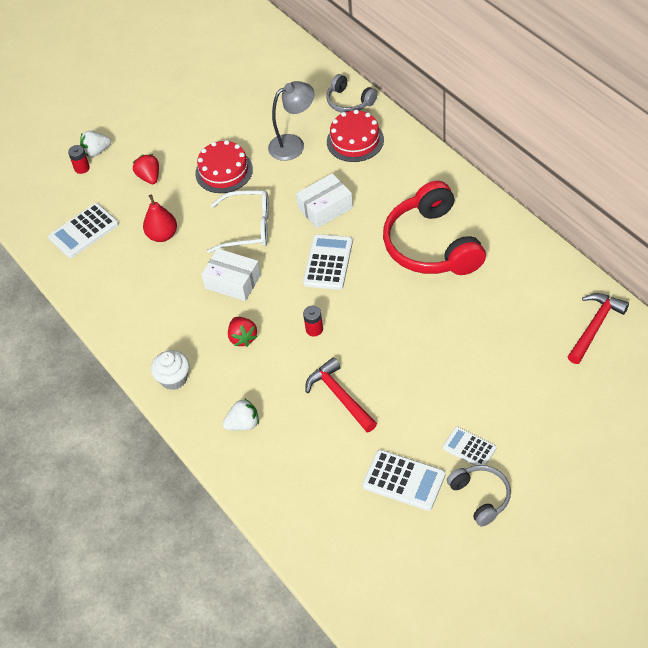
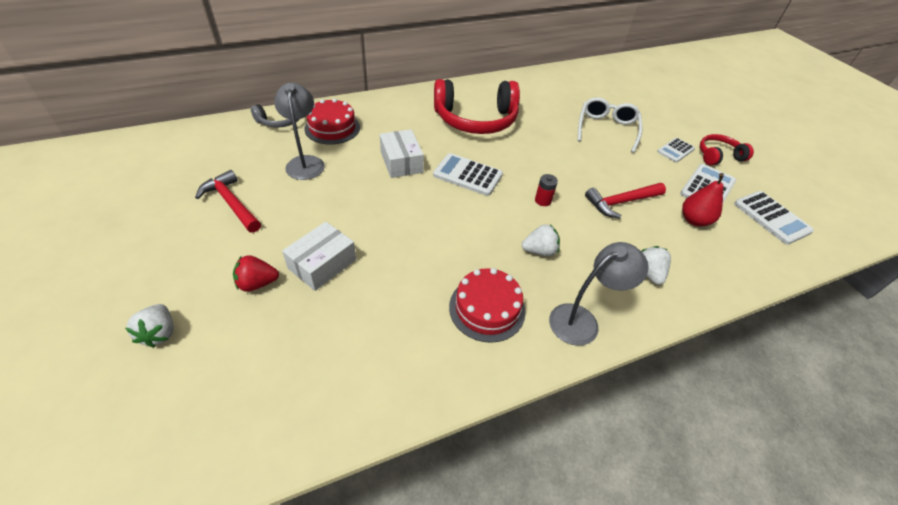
camera: 85 degrees left, 5 degrees down
(82, 168) = (176, 357): red battery -> none
(84, 231) = (302, 376): white calculator -> white calculator (771, 217)
(162, 235) = (362, 289): red pear -> red pear (694, 220)
(173, 378) = (582, 320): white cupcake -> grey lamp
(224, 171) = (301, 217): red cake -> red cake (487, 308)
(233, 282) = (462, 243): white box -> white box (322, 264)
(243, 338) = (539, 251): red strawberry -> white strawberry
(248, 227) = (394, 216): white glasses -> white glasses (606, 129)
(480, 497) = (718, 156): grey headphones -> red headphones
(595, 326) = (576, 79): red hammer -> red hammer (231, 203)

